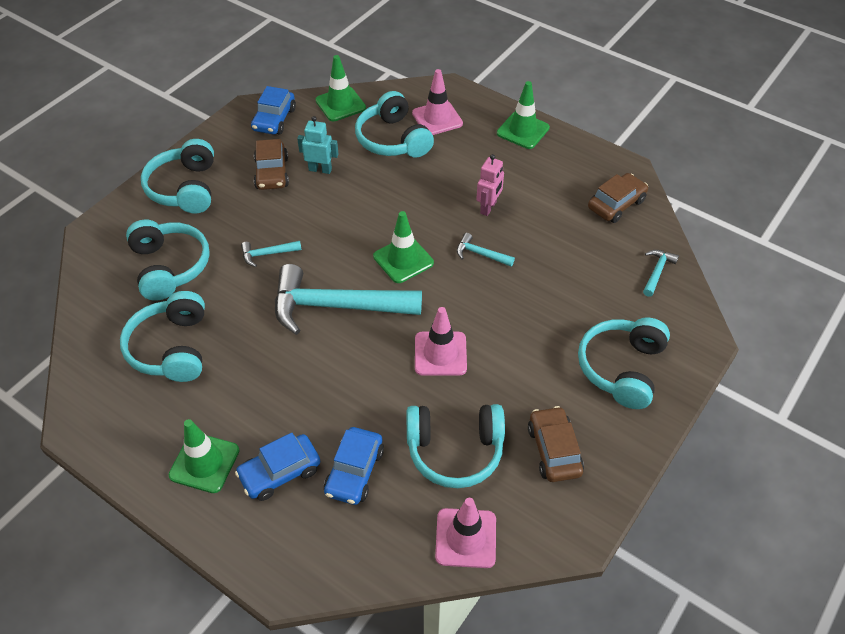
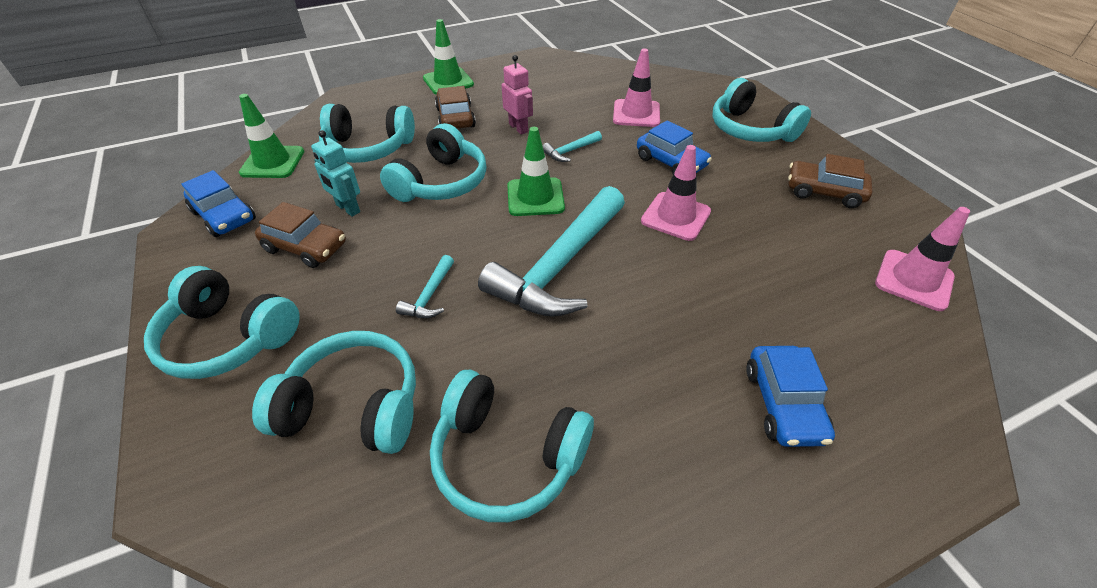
camera: 60 degrees left, 5 degrees down
(204, 463) = (738, 486): green traffic cone -> none
(320, 169) = (347, 208): turquoise robot -> turquoise robot turned 90 degrees counterclockwise
(354, 472) = (805, 333): blue car -> blue car (671, 162)
(437, 118) = (375, 115): pink traffic cone -> pink traffic cone (636, 114)
(455, 450) = (802, 249): turquoise headphones -> turquoise headphones (441, 182)
(616, 204) = (576, 73): brown car -> brown car (455, 118)
(657, 272) = (661, 82): turquoise hammer -> none

